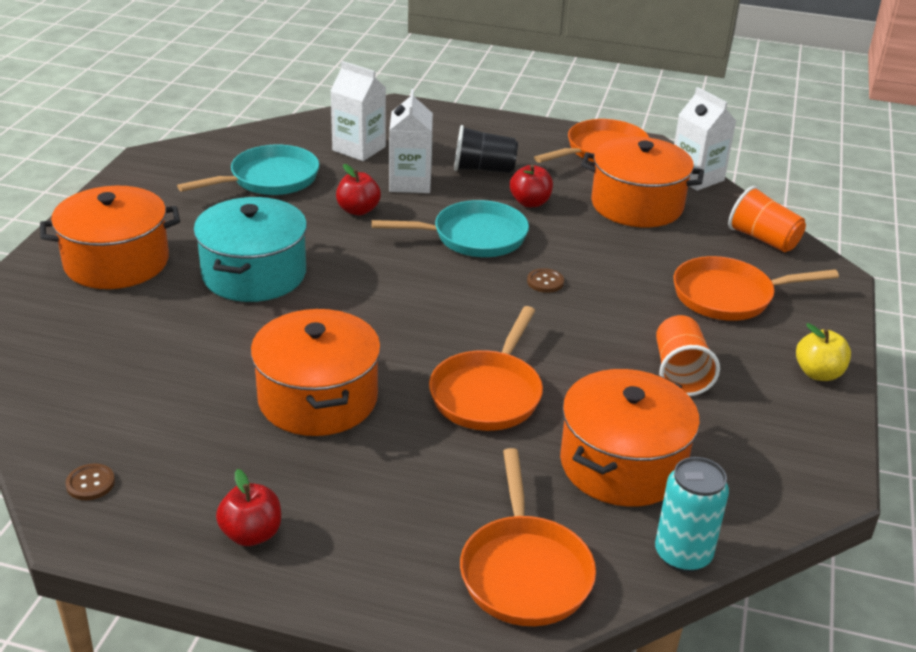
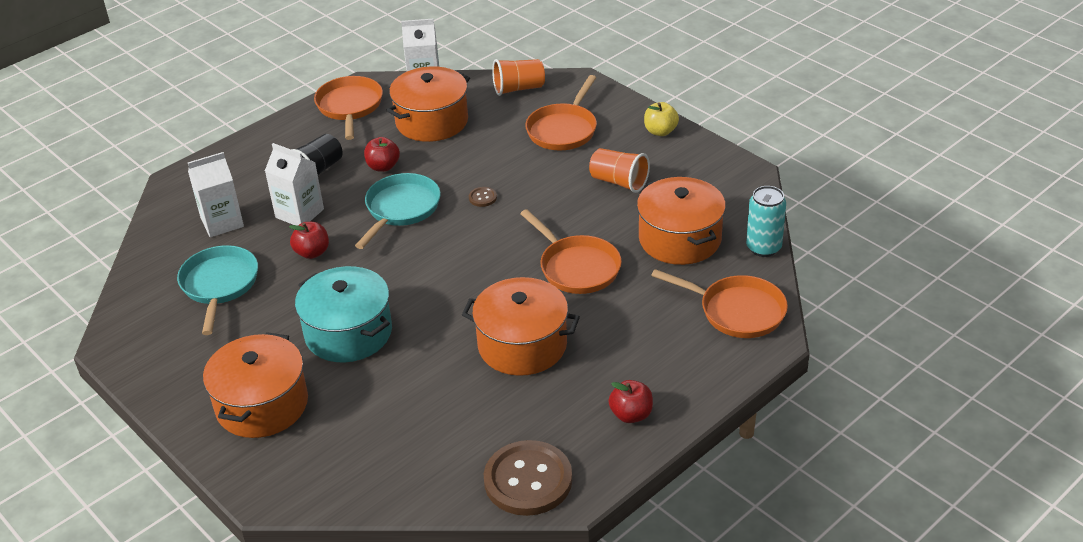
camera: 55 degrees left, 5 degrees up
(90, 483) = (528, 480): brown button -> brown button, size x2.49

